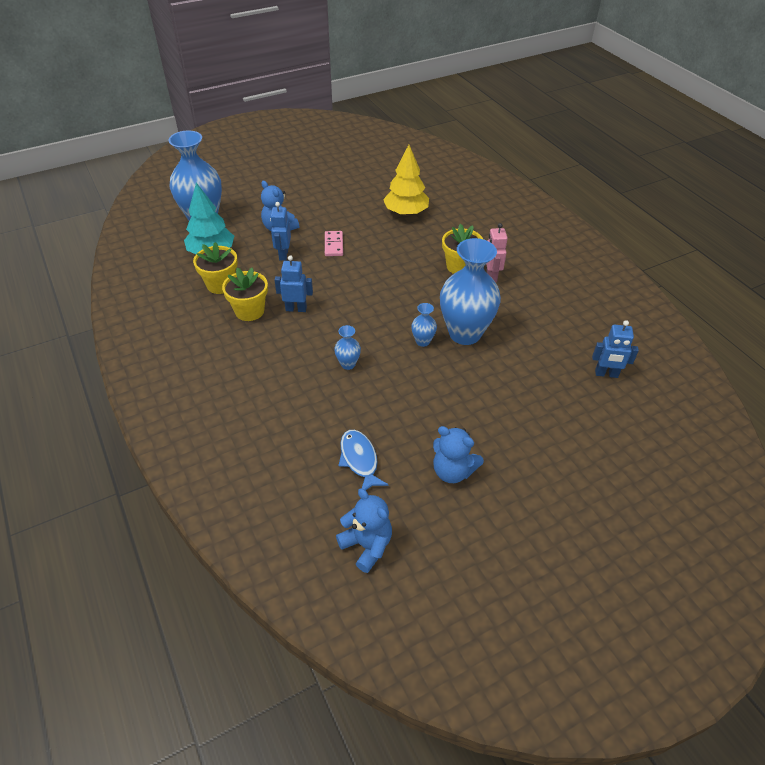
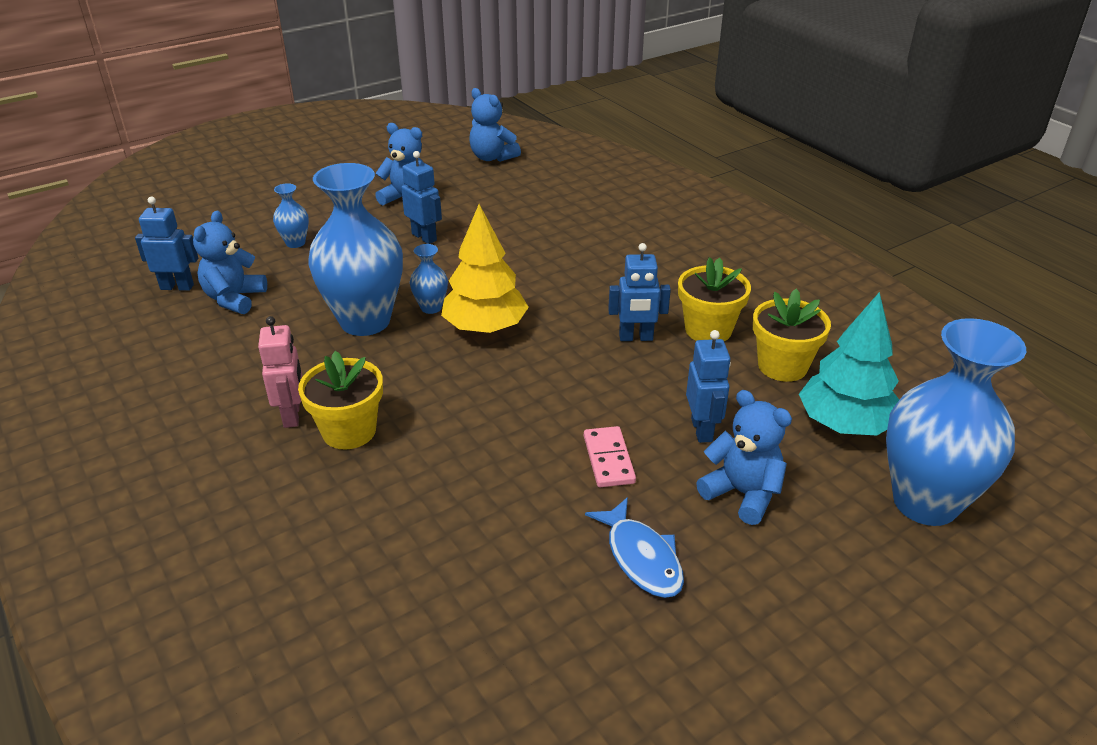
camera: 175 degrees right, 10 degrees down
(348, 364) = (536, 276): blue vase -> blue vase (295, 243)
(359, 460) = (507, 201): blue fish -> blue fish (641, 558)
(406, 212) = (455, 565): yellow tree -> yellow tree (485, 328)
(432, 415) = (424, 237): none -> blue robot
(559, 359) = (234, 299): none -> blue teddy bear

